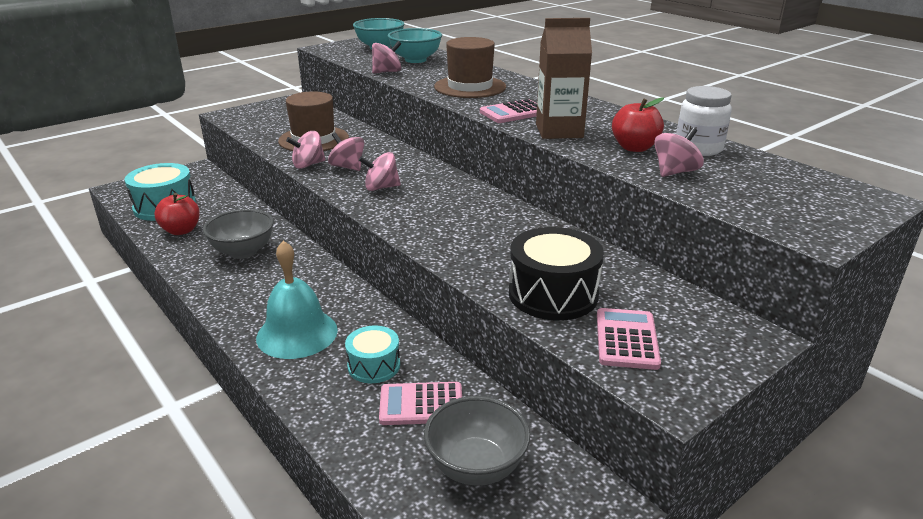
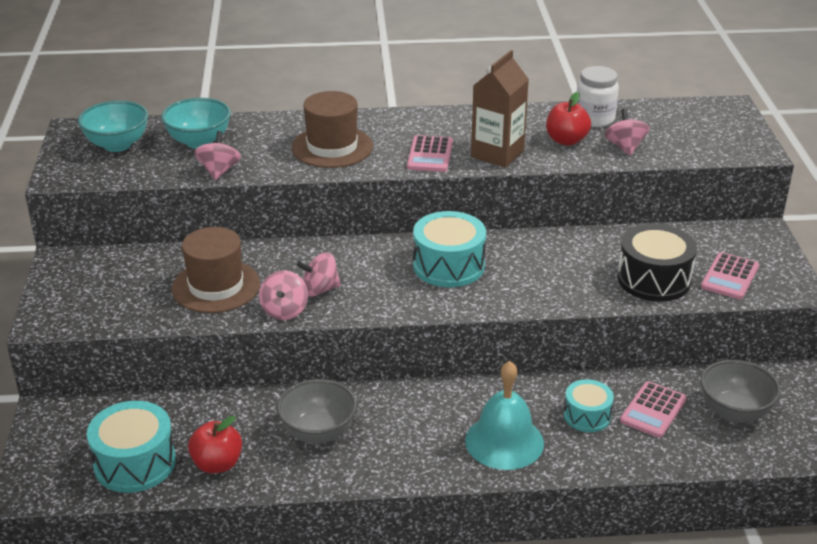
camera: 55 degrees left, 5 degrees up
(381, 187) = (391, 287): pink spinning top -> none
(439, 198) = (448, 266): none -> turquoise drum
(626, 339) = (729, 277): pink calculator -> pink calculator turned 105 degrees counterclockwise

